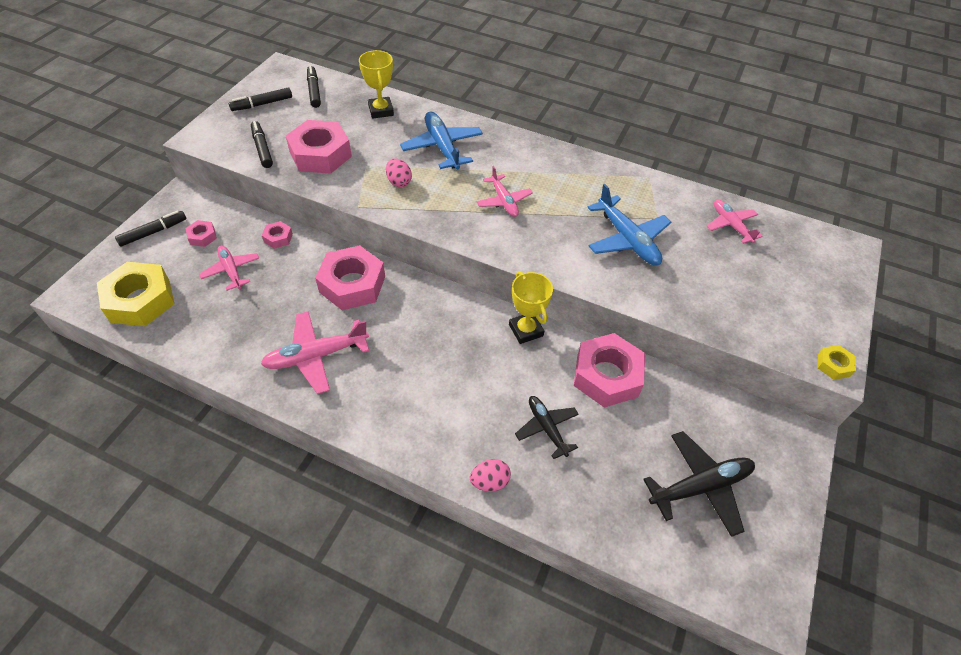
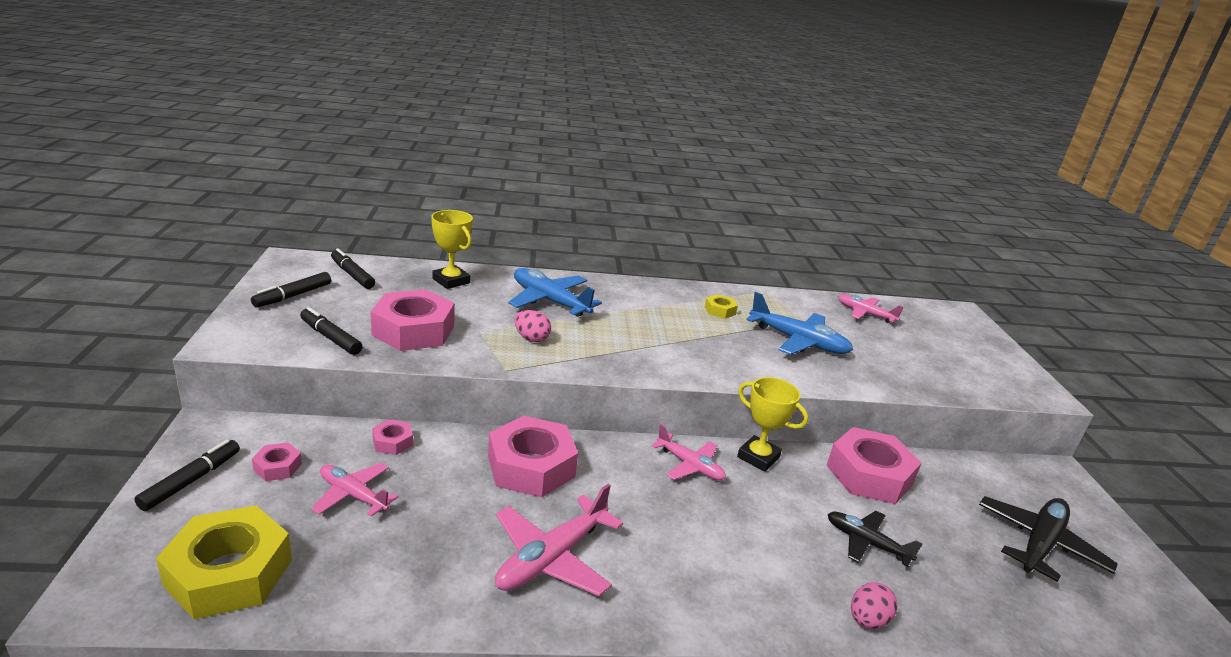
camera: 30 degrees left, 25 degrees down
(504, 201) = (657, 334): pink plane -> pink plane (690, 465)
(833, 365) = (1046, 394): yellow nut -> yellow nut (720, 310)

